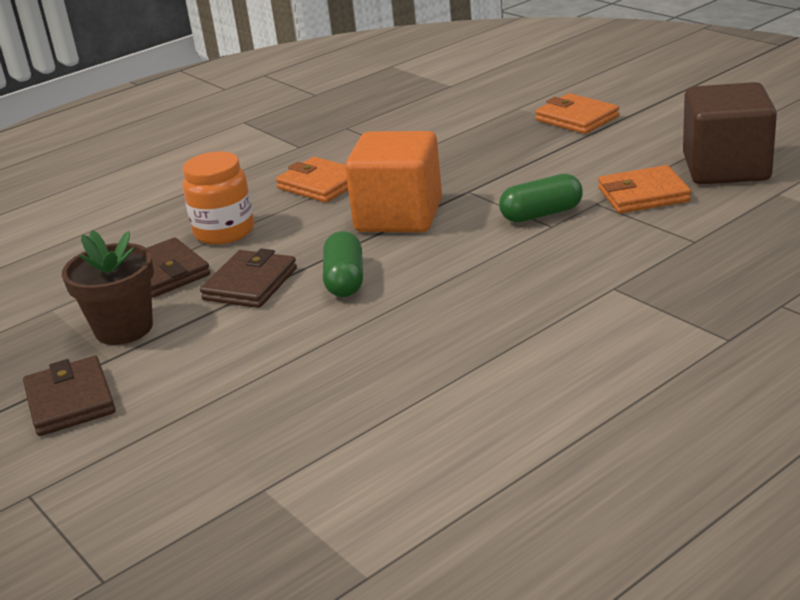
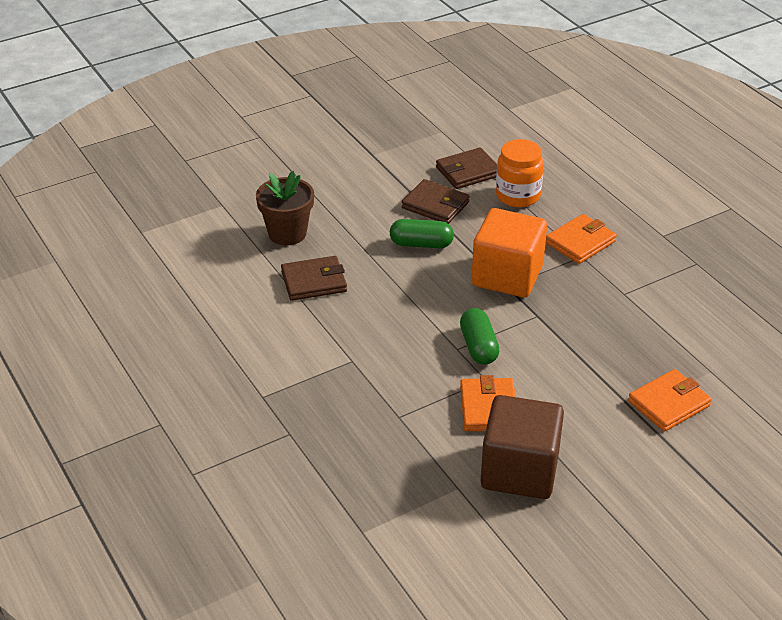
camera: 95 degrees right, 10 degrees up
(70, 401) = (335, 143): brown wallet -> brown wallet (314, 282)
(124, 329) = (403, 158): brown flower pot -> brown flower pot (287, 233)

